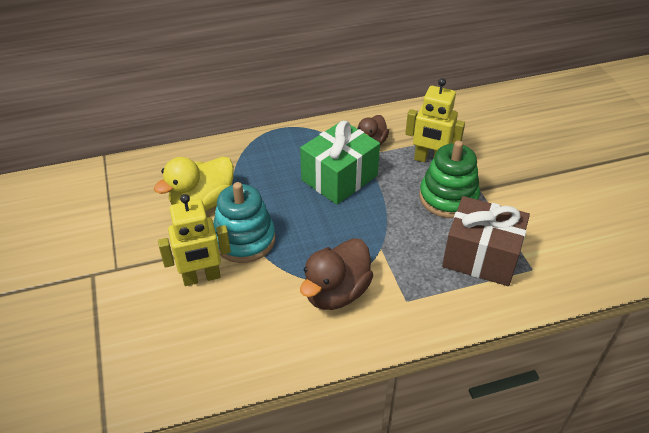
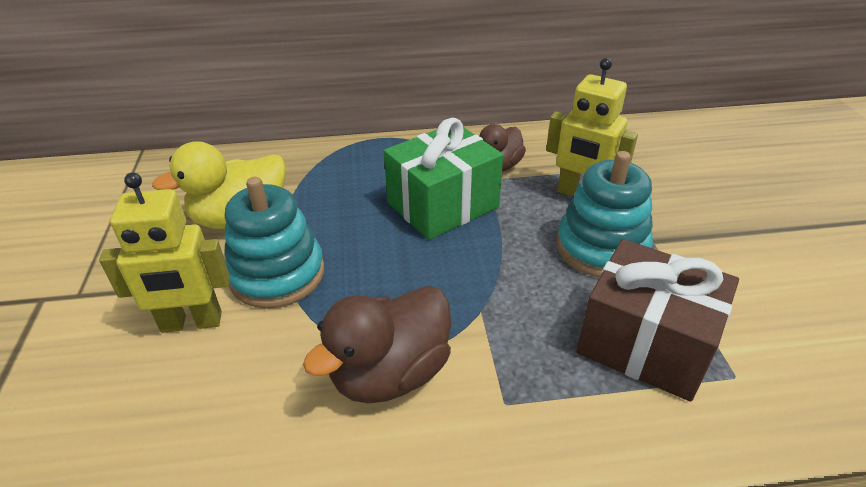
camera: 10 degrees right, 5 degrees down
(448, 198) = (601, 248): green stacking toy -> turquoise stacking toy

